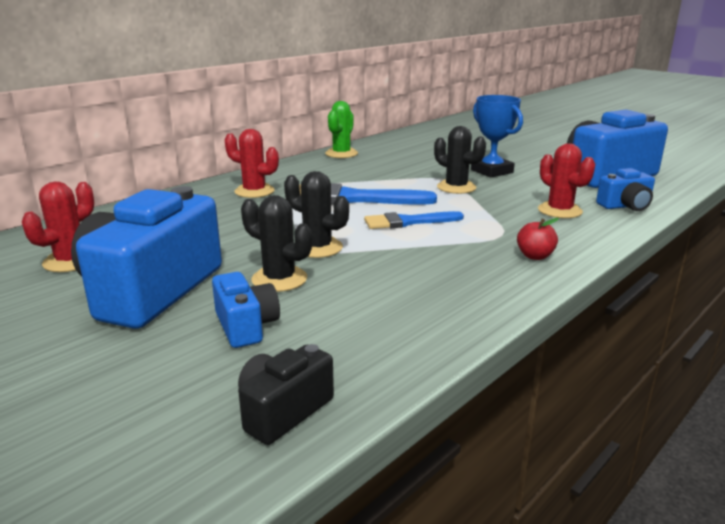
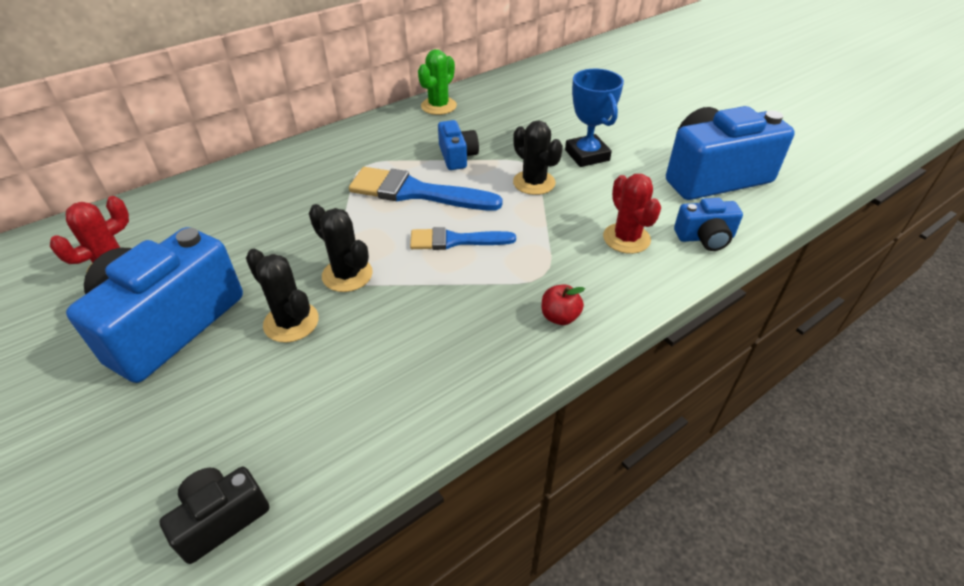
camera: 10 degrees right, 20 degrees up
(246, 326) = (234, 391): blue camera -> blue camera (457, 156)
(254, 191) = (323, 168): red cactus -> none

